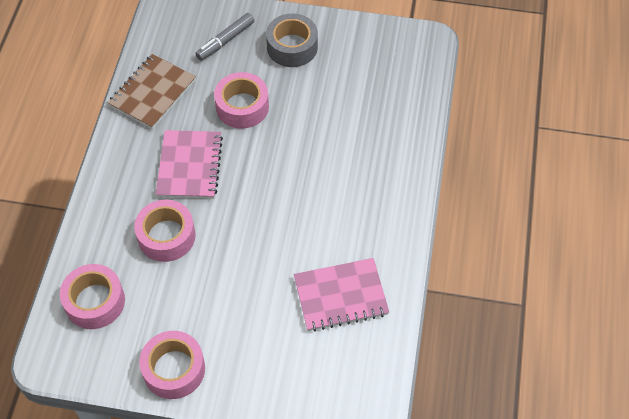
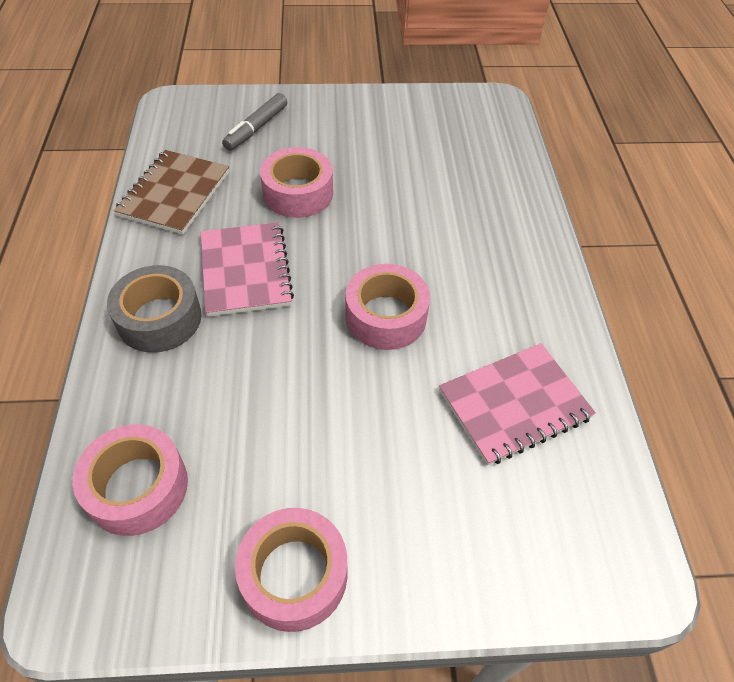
camera: 15 degrees left, 5 degrees down
(166, 236) = (233, 367): pink tape -> pink tape (386, 316)
(292, 47) = (340, 124): grey tape -> grey tape (159, 318)

